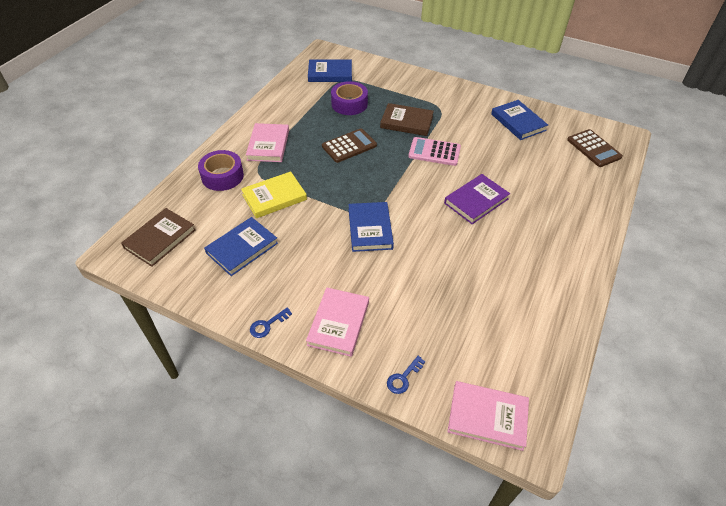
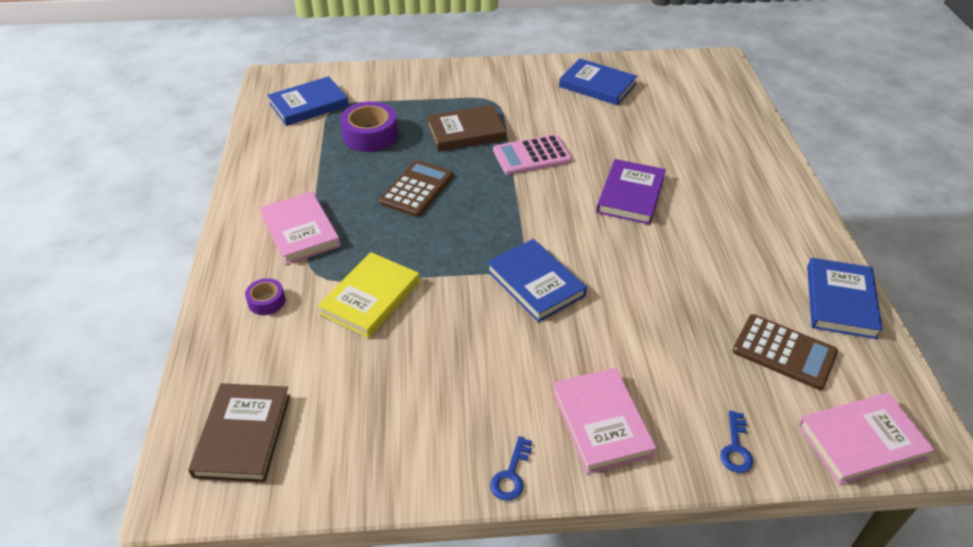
camera: 30 degrees left, 5 degrees down
(222, 176) = (266, 301): purple tape -> purple tape, size x0.53
(242, 248) = (384, 388): blue book -> blue book (840, 301)
(593, 148) = (702, 86): brown calculator -> brown calculator (784, 352)

